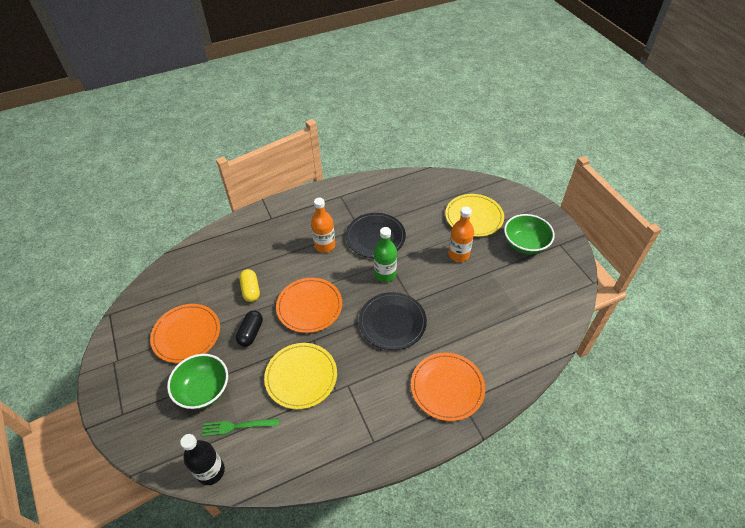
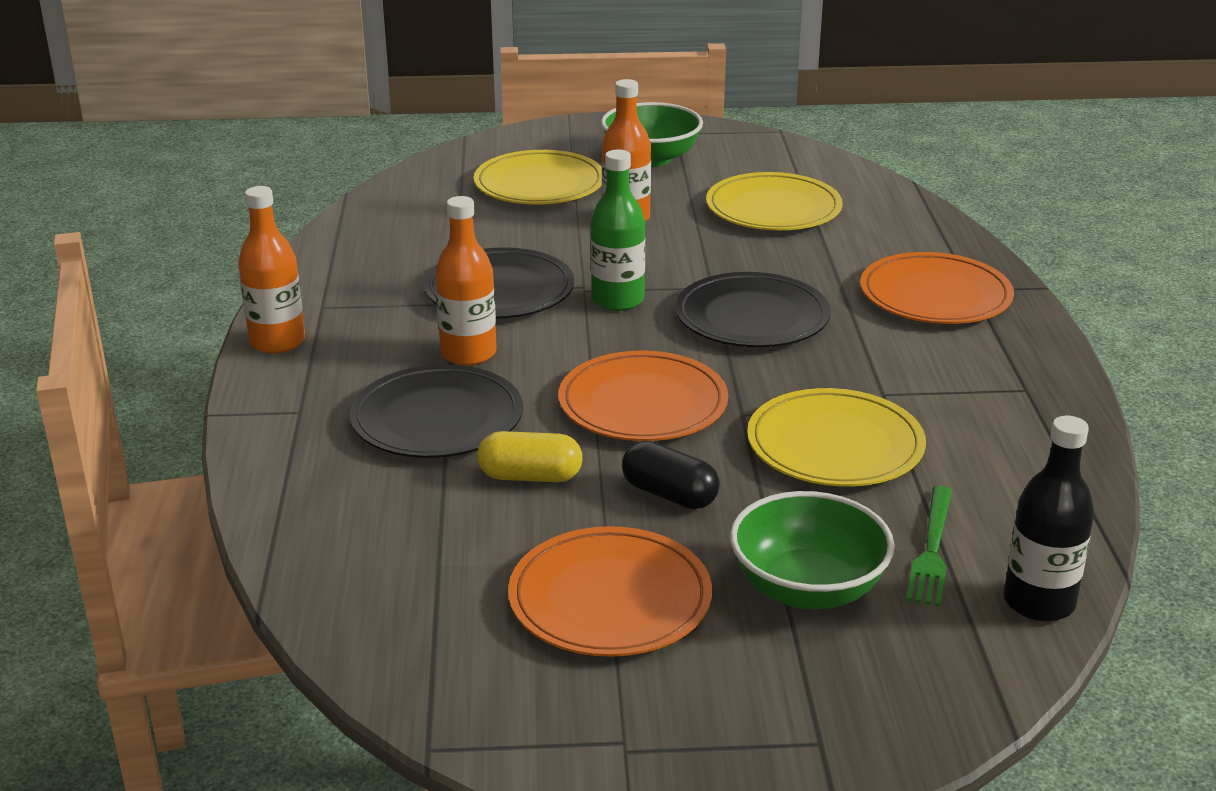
camera: 70 degrees left, 20 degrees down
(278, 253) = (437, 419): none -> black plate
(312, 195) = (277, 342): none -> orange bottle
(501, 303) = (773, 208): none -> yellow plate

